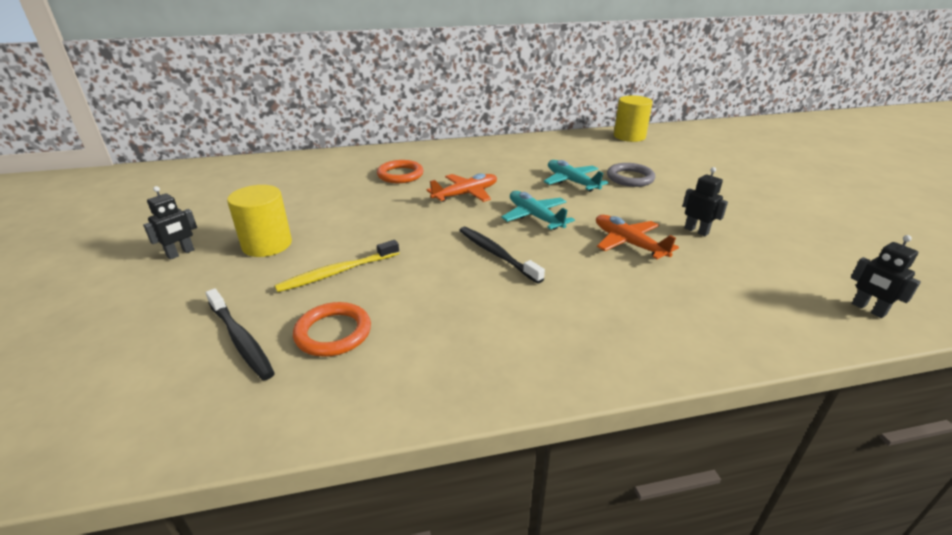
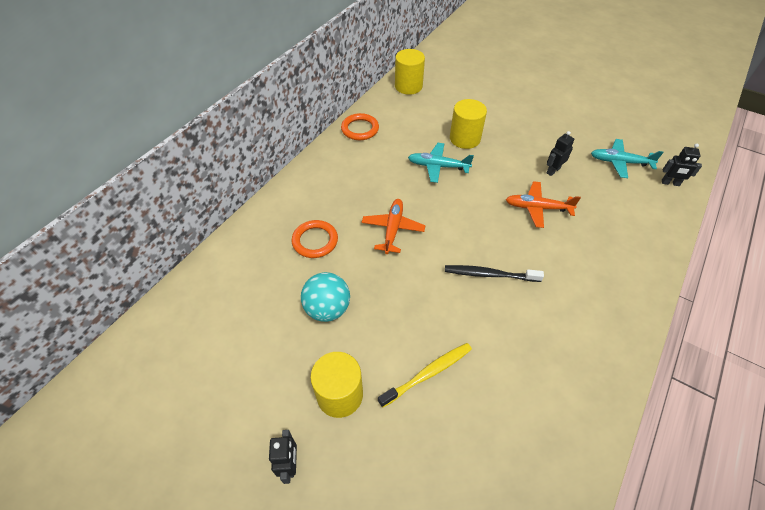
camera: 45 degrees left, 20 degrees up
(241, 339) = (463, 479): black toothbrush -> none
(333, 333) = (501, 420): orange ring -> orange ring (360, 129)
(337, 272) = (428, 373): yellow toothbrush -> yellow toothbrush turned 135 degrees counterclockwise
(343, 206) = (327, 309): none -> turquoise ball
(535, 217) = (464, 221): turquoise plane -> turquoise plane (620, 162)
(630, 178) = (465, 138): grey ring -> yellow cylinder
(696, 231) = (553, 170): black robot -> black robot turned 45 degrees counterclockwise

